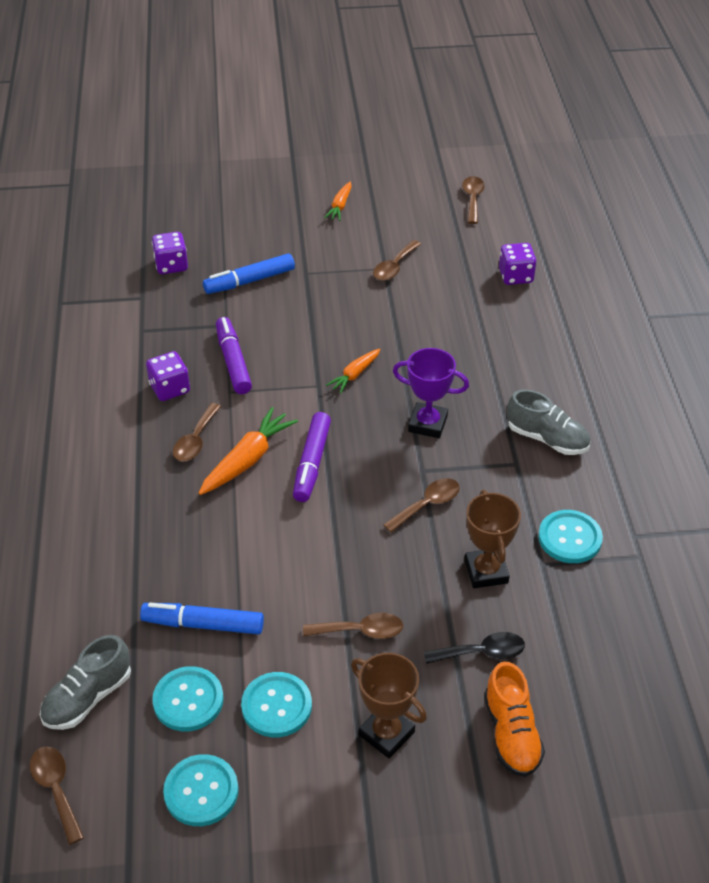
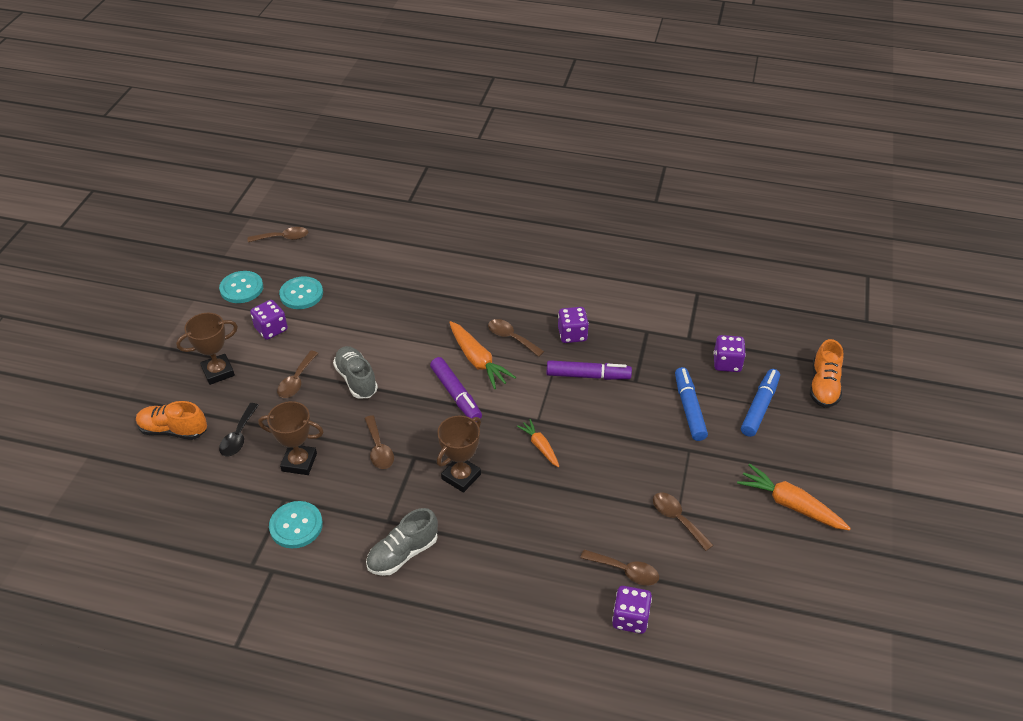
camera: 110 degrees right, 0 degrees up
(88, 697) = (331, 256): grey shoe -> grey shoe (356, 379)
(179, 202) = (823, 386): none -> orange shoe
(203, 624) = (350, 310): blue marker -> blue marker (759, 407)
(276, 706) = (271, 329): turquoise button -> purple dice
(312, 463) = (456, 394): purple marker -> purple marker turned 150 degrees counterclockwise
(340, 206) = (790, 504): orange carrot -> orange carrot, size x1.67
(427, 424) = (461, 477): purple trophy -> brown trophy
(472, 199) = (778, 630): brown spoon -> brown spoon (625, 571)

